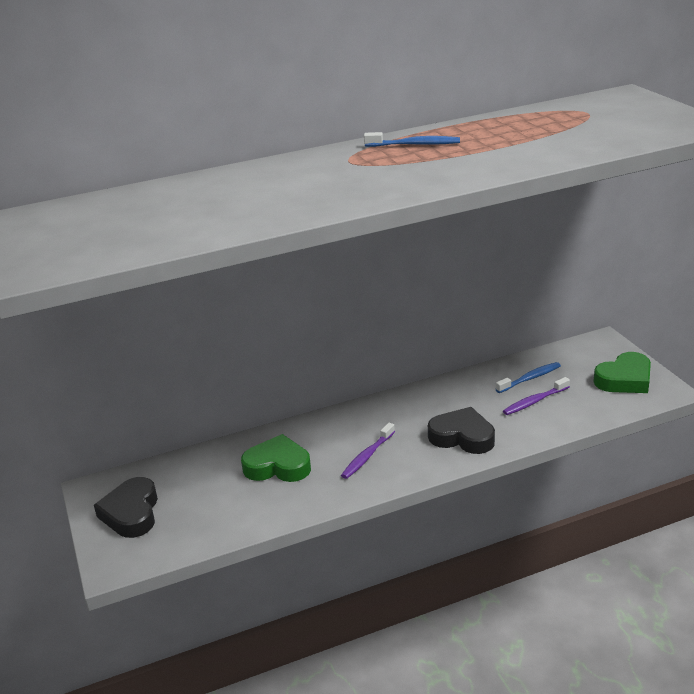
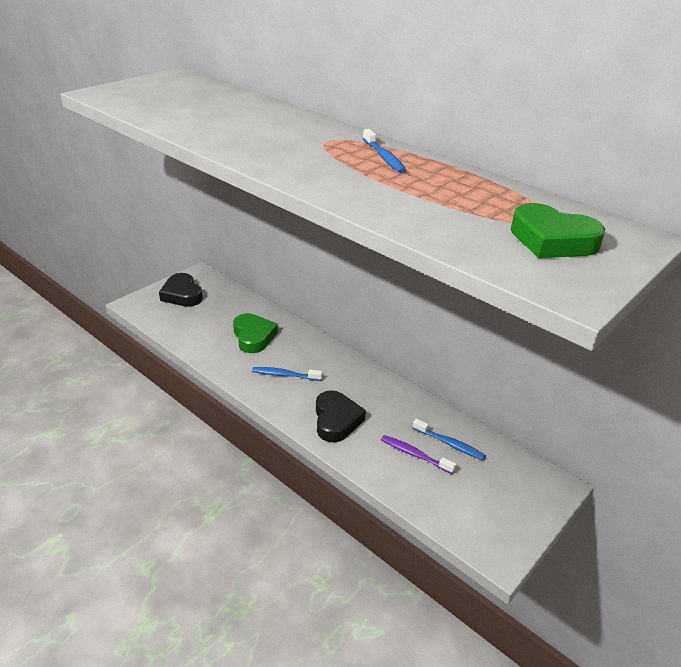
camera: 60 degrees right, 5 degrees up
(131, 513) = (182, 294): black heart -> black heart turned 90 degrees counterclockwise
(367, 456) = (285, 375): purple toothbrush -> blue toothbrush
(624, 379) = (496, 515): green heart -> green heart (552, 240)

